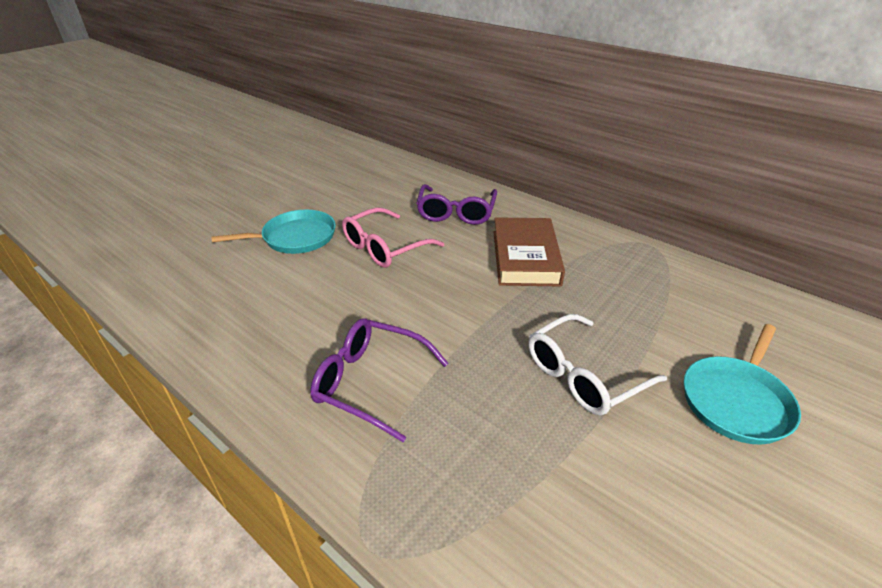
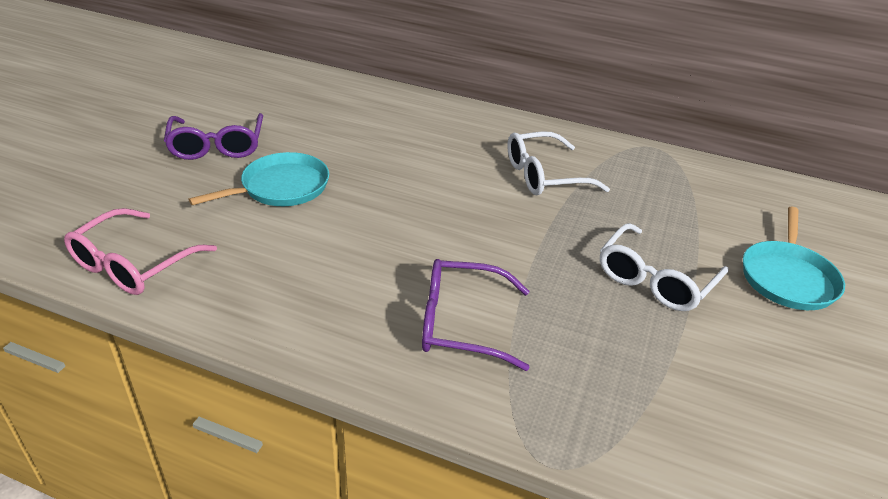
camera: 20 degrees left, 0 degrees up
(384, 247) = (392, 185): pink glasses -> pink glasses (133, 264)
(456, 213) = (447, 137): purple glasses -> purple glasses (217, 146)
(525, 257) = (544, 175): brown book -> white glasses

